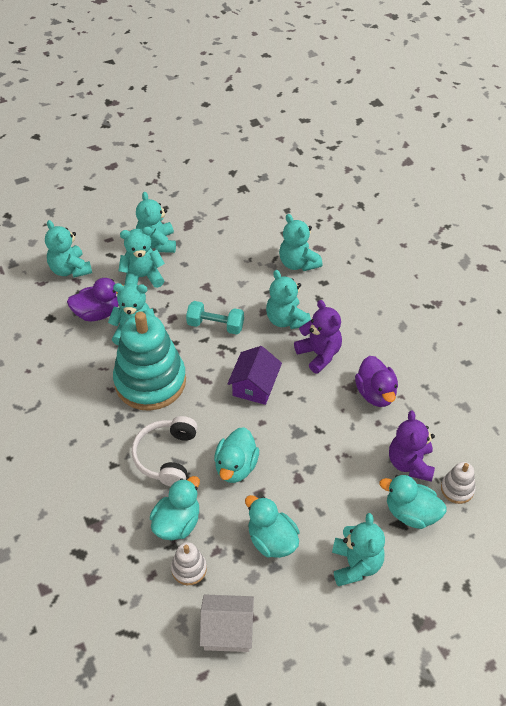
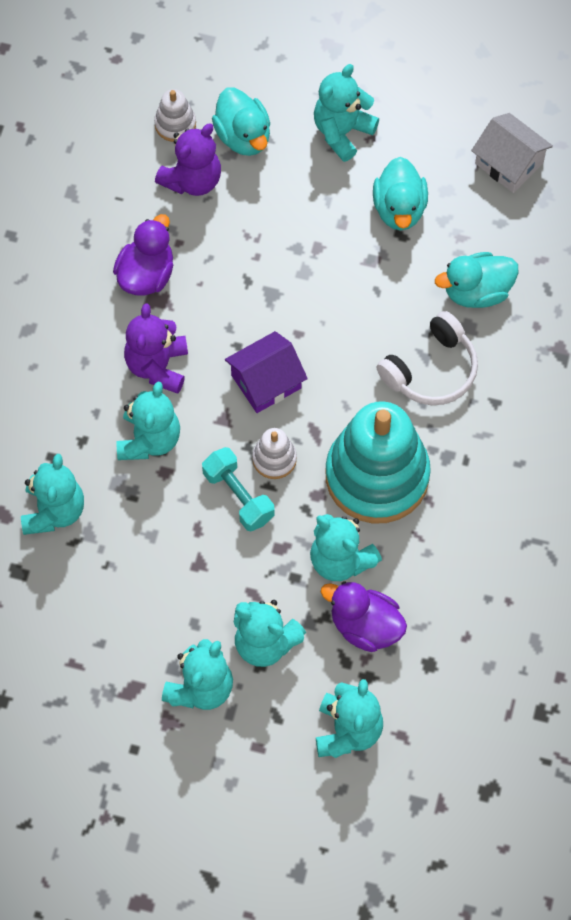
camera: 140 degrees left, 15 degrees up
(189, 569) = (500, 240): white stacking toy -> white stacking toy (274, 459)
(236, 467) = (369, 305): turquoise duck -> none

